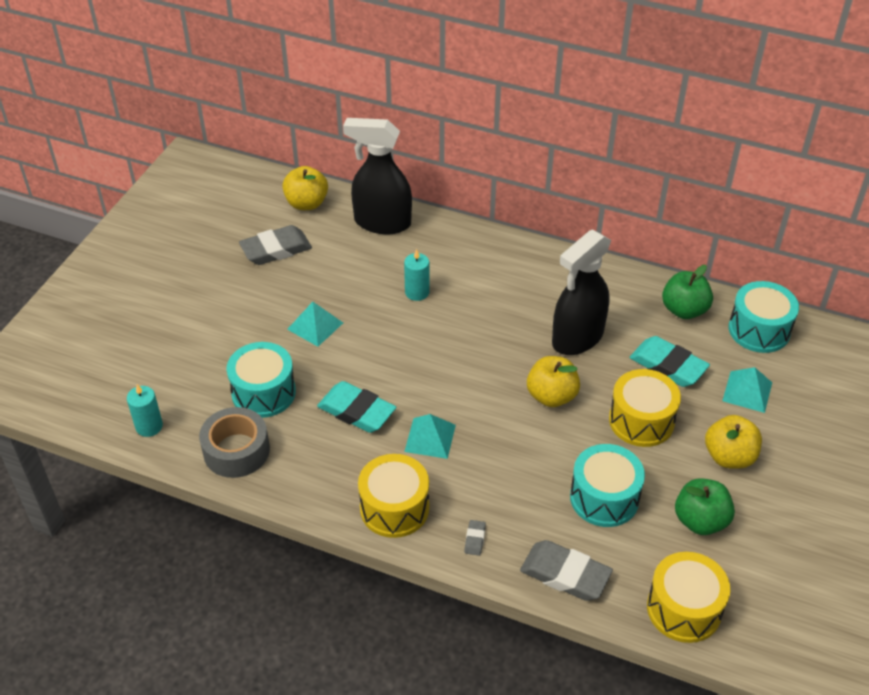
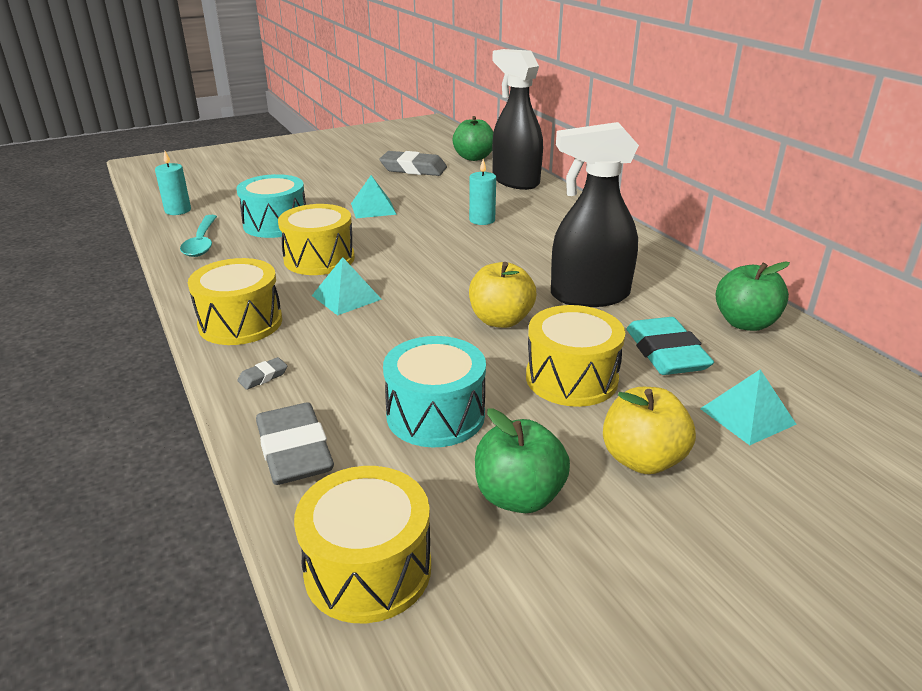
camera: 40 degrees right, 15 degrees down
(236, 450) = (202, 242): grey tape -> turquoise spoon
(306, 203) = (473, 158): yellow apple -> green apple
(356, 411) = (319, 259): turquoise eraser -> yellow drum
(759, 330) = (832, 374): turquoise drum -> none

